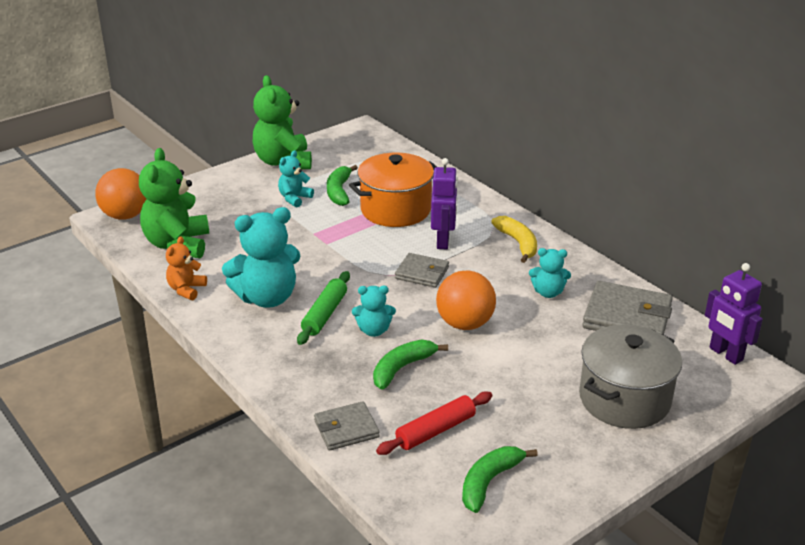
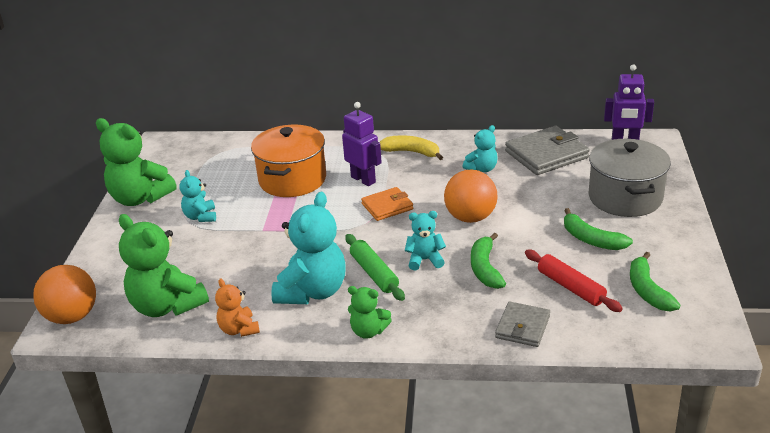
camera: 45 degrees left, 0 degrees up
(250, 350) = (368, 331): none -> green teddy bear
(339, 191) = (227, 192): green banana -> green banana (591, 239)
(374, 330) = (425, 260): turquoise teddy bear -> turquoise teddy bear turned 135 degrees counterclockwise
(422, 273) = (387, 206): grey wallet -> orange wallet
(436, 430) = (570, 287): red rolling pin -> red rolling pin turned 45 degrees counterclockwise

